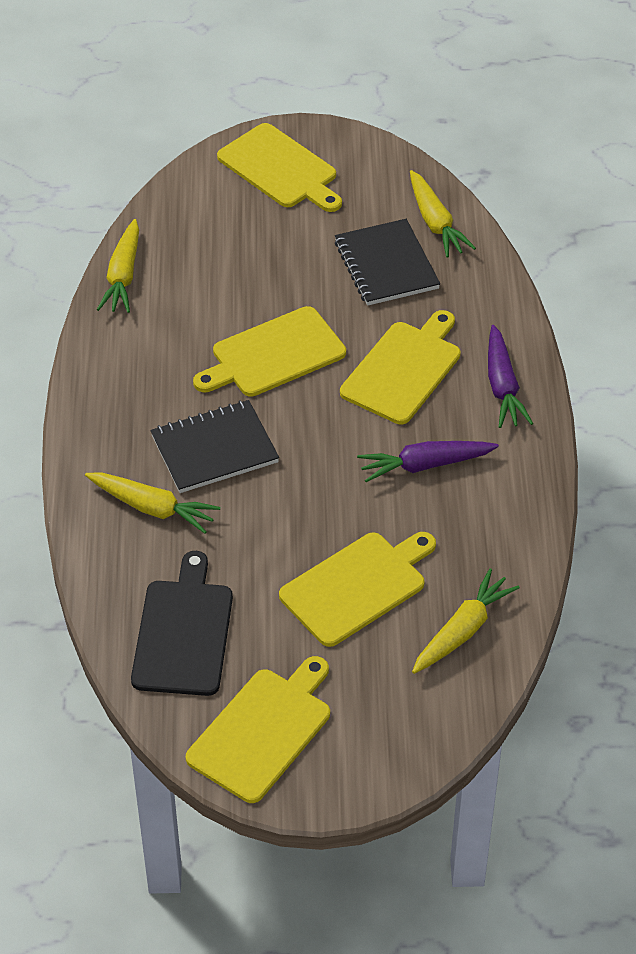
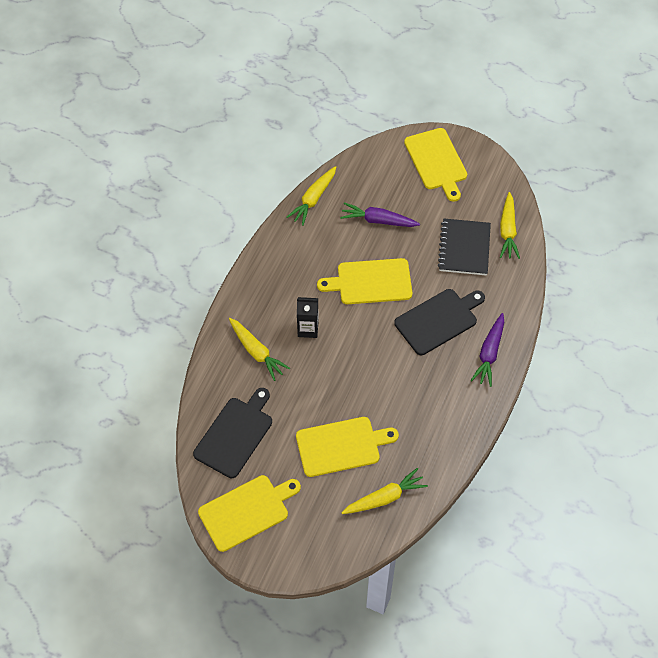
camera: 25 degrees right, 10 degrees up
(214, 449) = (308, 329): black notebook -> black carton
(403, 370) = (438, 320): yellow cutting board -> black cutting board
(425, 465) = (418, 386): purple carrot -> purple carrot (378, 220)

